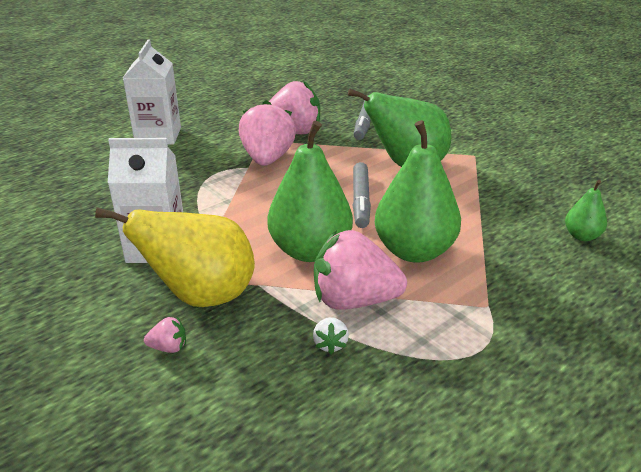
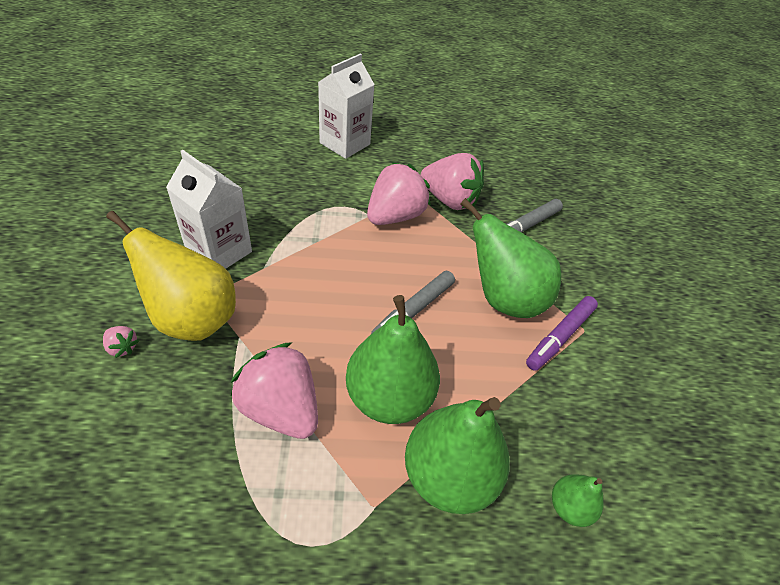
camera: 35 degrees right, 15 degrees up
(310, 251) = (312, 333): green pear -> green pear (448, 475)
(330, 344) = (214, 435): white strawberry -> none
(466, 165) = (560, 337): none -> purple marker

